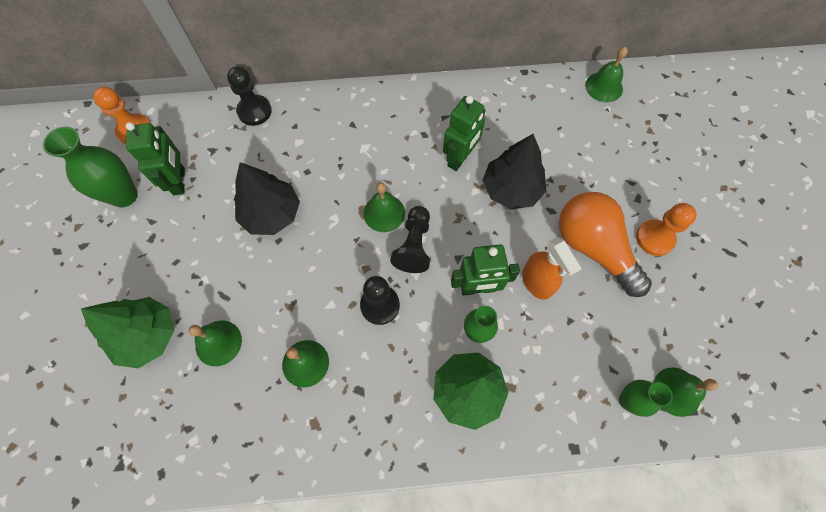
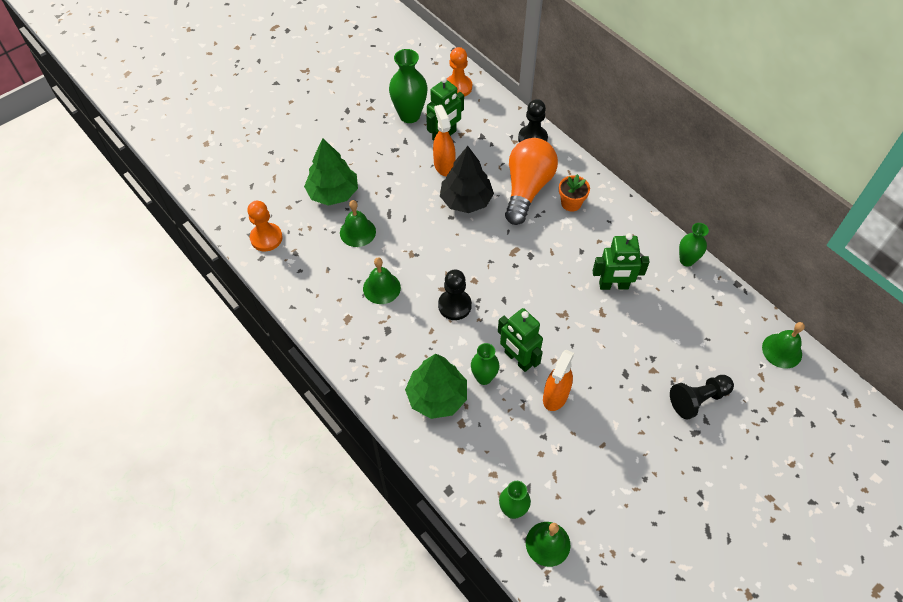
camera: 55 degrees right, 10 degrees down
(214, 206) = (444, 166): none -> orange spray bottle
(350, 130) = (571, 203): none -> orange flower pot
(384, 213) = (525, 265): green bell -> none
(414, 245) = (516, 299): black pawn -> black pawn (698, 399)
(476, 89) = (686, 260): none -> green vase
(511, 189) = (618, 335): black tree -> none
(593, 248) = (619, 421): orange light bulb -> orange light bulb (527, 189)
(654, 238) = (668, 463): orange pawn -> orange pawn (266, 238)

